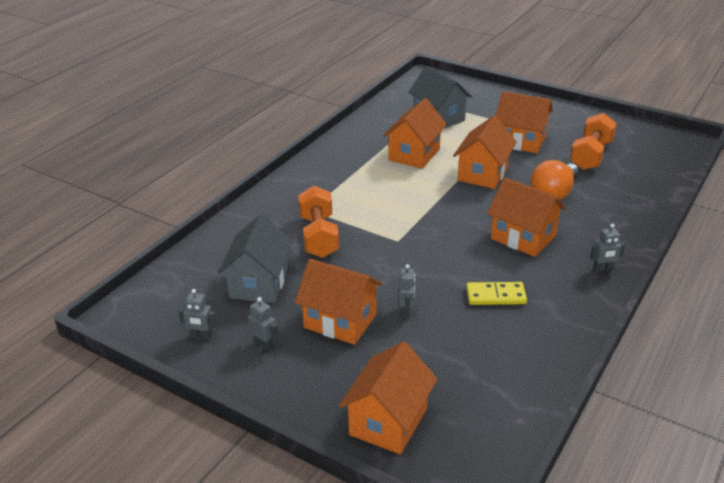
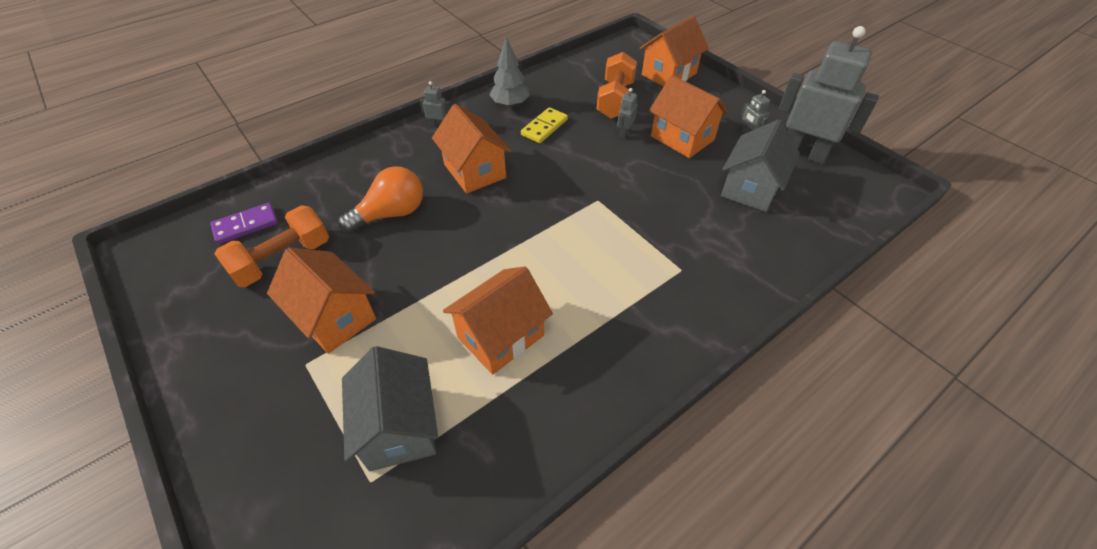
camera: 160 degrees left, 15 degrees up
(201, 336) = (803, 153): grey robot -> grey robot, size x2.47
(319, 236) = (680, 227): orange dumbbell -> orange dumbbell (615, 100)
(483, 174) = (440, 268): orange house -> none
(495, 296) = (544, 127): yellow domino -> yellow domino turned 75 degrees counterclockwise
(556, 314) = (510, 104): none -> grey tree
(645, 165) = (246, 225): none -> purple domino

